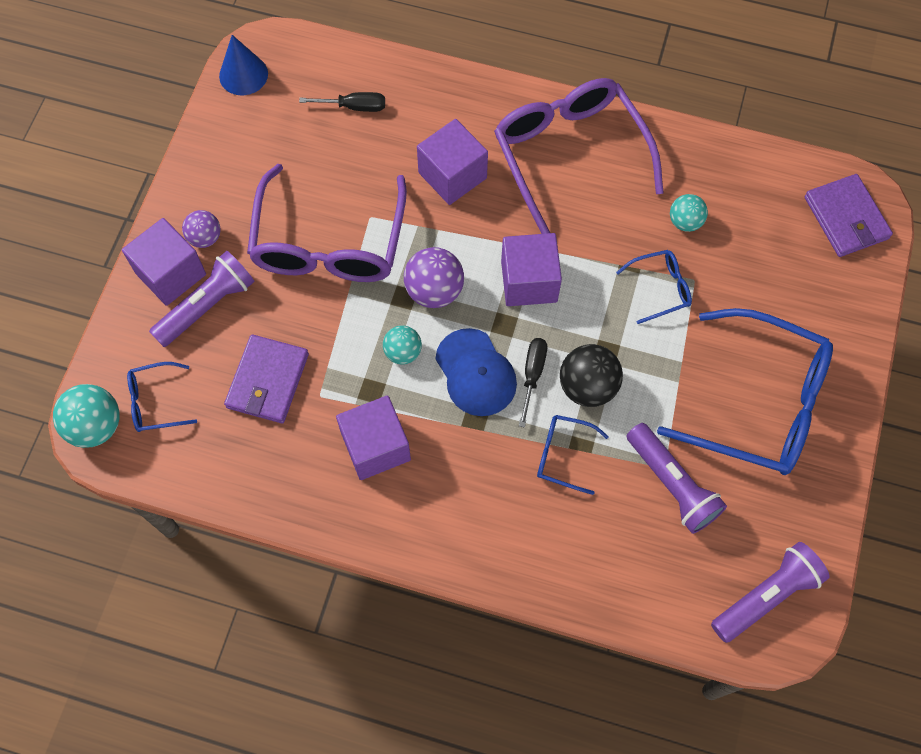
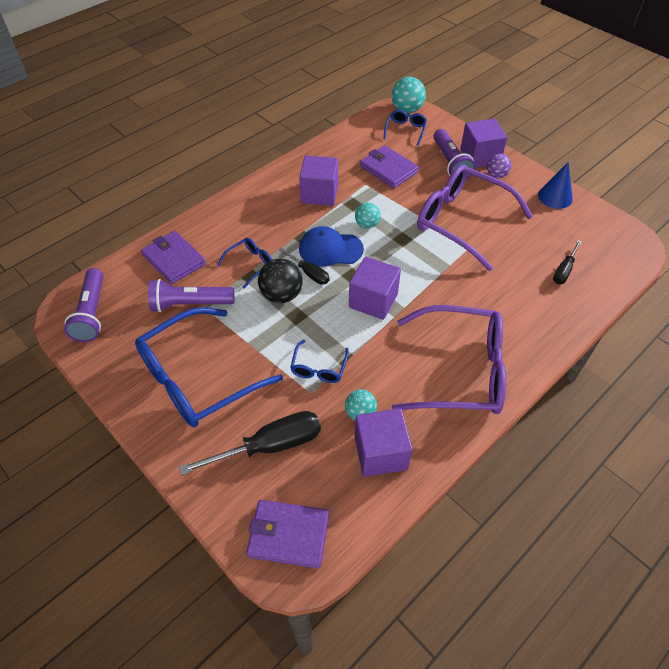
camera: 120 degrees right, 15 degrees down
(243, 74) = (616, 228): blue cone -> blue cone (555, 197)
(434, 291) = (397, 253): purple ball -> none
(452, 175) = (479, 297): purple cube -> purple cube (380, 453)
(618, 559) = (174, 259): none -> purple wallet
(778, 282) = (271, 446): none -> black screwdriver

